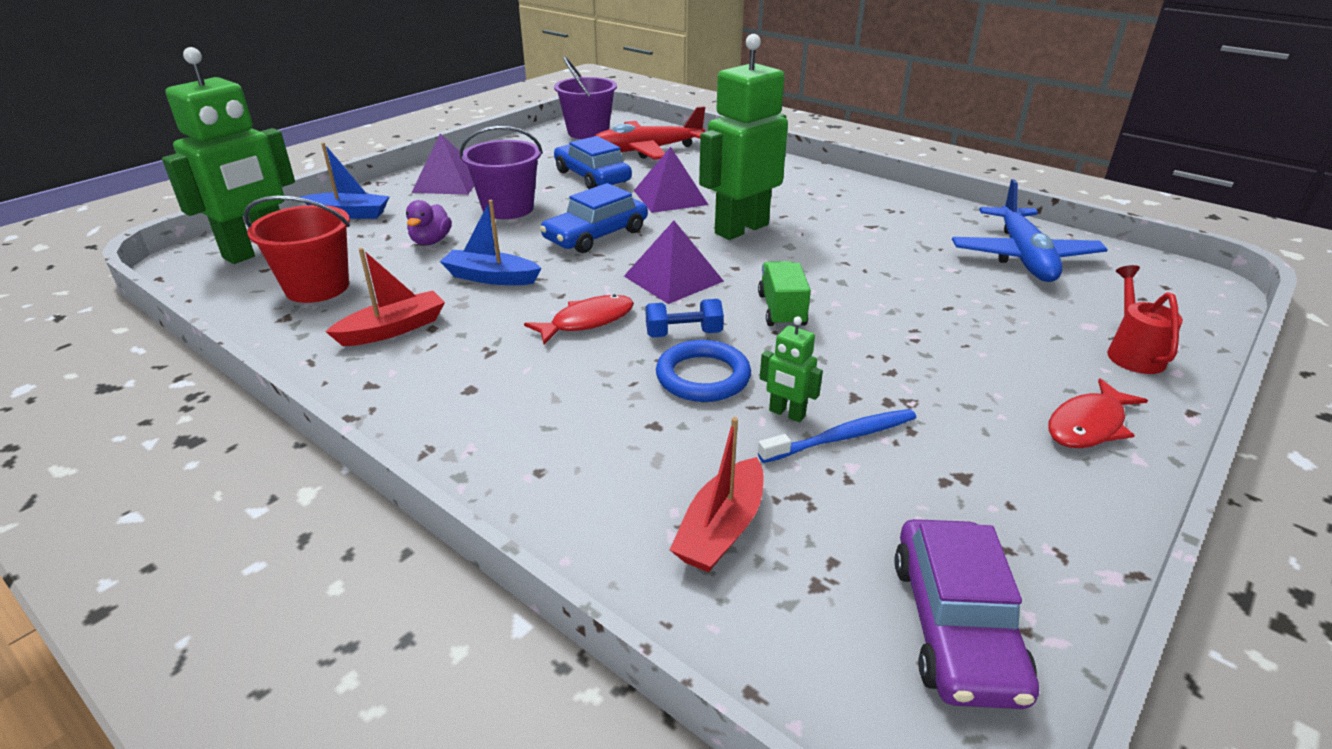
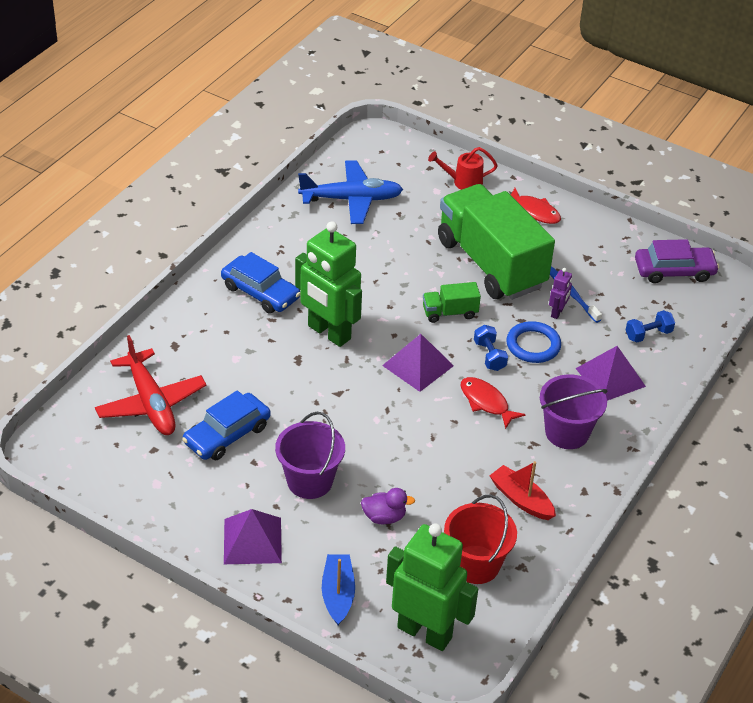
camera: 100 degrees left, 10 degrees up
(491, 277) = (438, 464): blue boat -> none
(588, 132) = (94, 456): purple bucket -> purple bucket (567, 432)
(596, 235) = (354, 415): blue car -> blue car (260, 292)
(670, 197) = (270, 377): purple pyramid -> purple pyramid (610, 377)
(721, 529) = (648, 334): red boat -> blue dumbbell
(786, 414) = (557, 312): green robot -> purple robot
(909, 358) = (491, 263): none -> green truck

